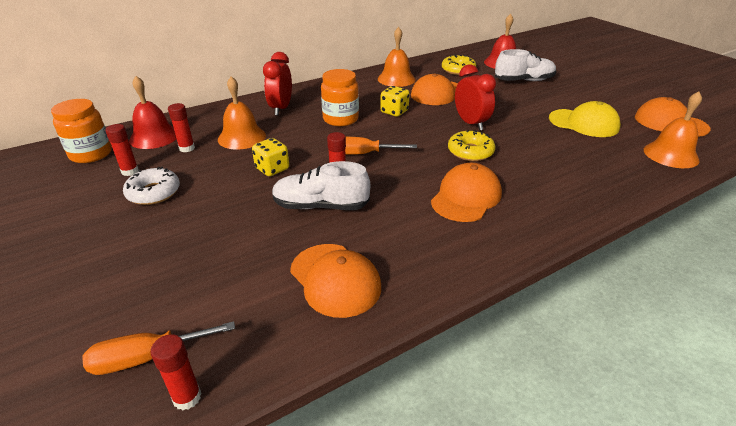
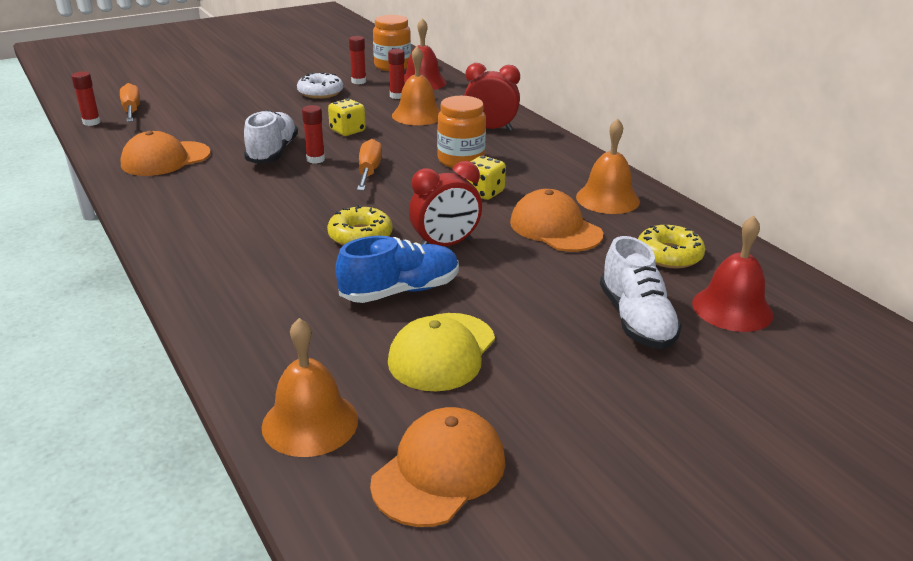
camera: 90 degrees right, 5 degrees down
(466, 197) = (257, 223): orange cap -> none
(532, 136) = (400, 291): none -> blue shoe

